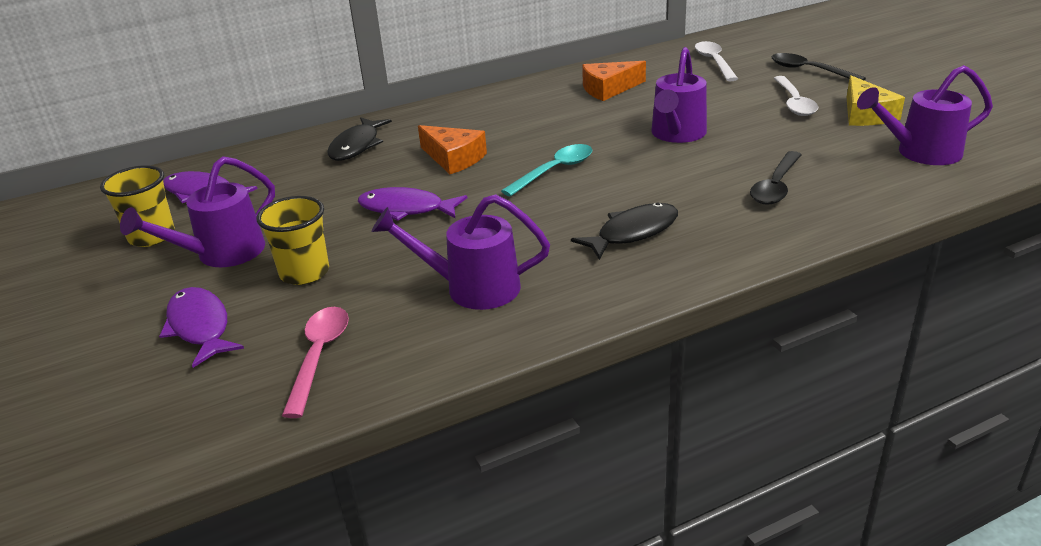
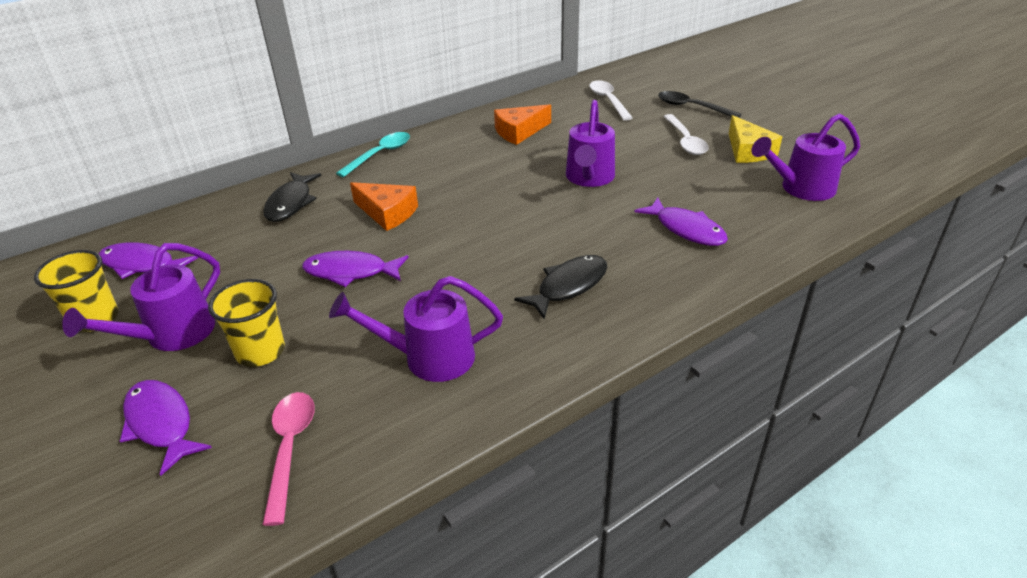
camera: 10 degrees left, 5 degrees up
(554, 171) = (485, 222): turquoise spoon -> turquoise spoon (380, 154)
(776, 186) = (686, 229): black spoon -> purple fish

